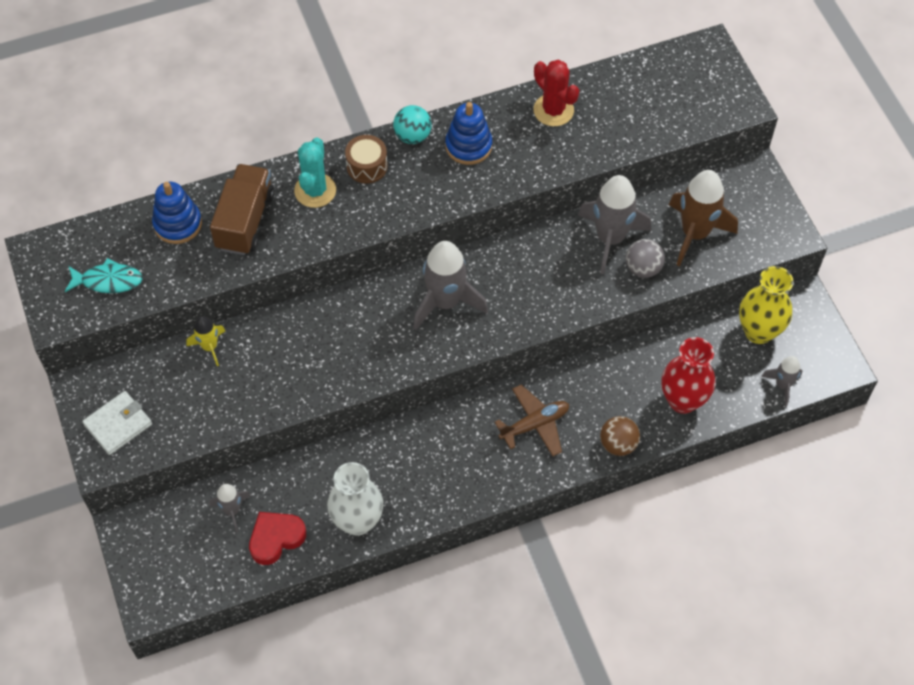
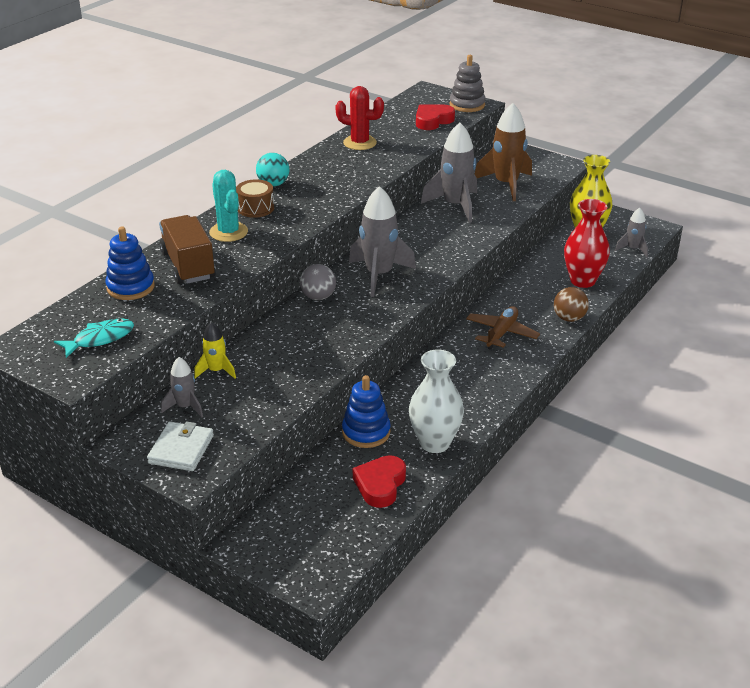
camera: 35 degrees left, 25 degrees down
(232, 510) = (324, 486): grey rocket -> grey rocket (185, 407)
(468, 146) = (320, 175): blue stacking toy -> blue stacking toy (366, 432)
(643, 268) = (493, 210): grey ball -> grey ball (318, 297)
(664, 111) = (433, 121): none -> red heart
(729, 100) = (467, 105): none -> grey stacking toy

